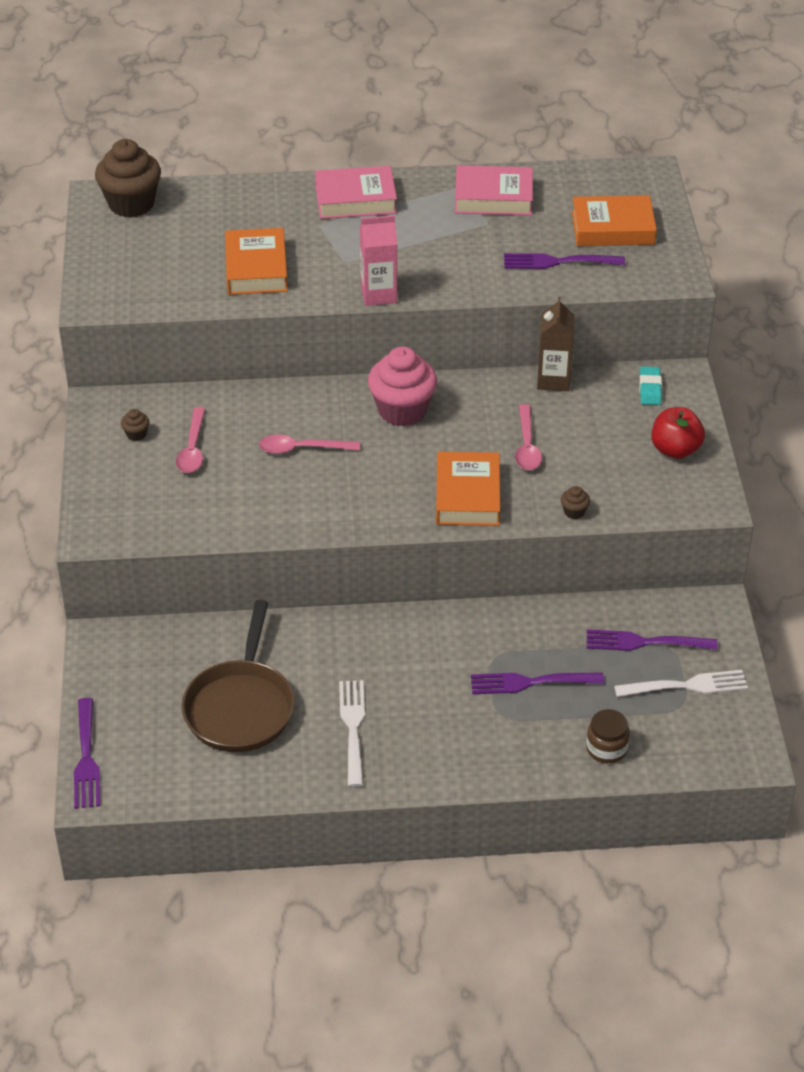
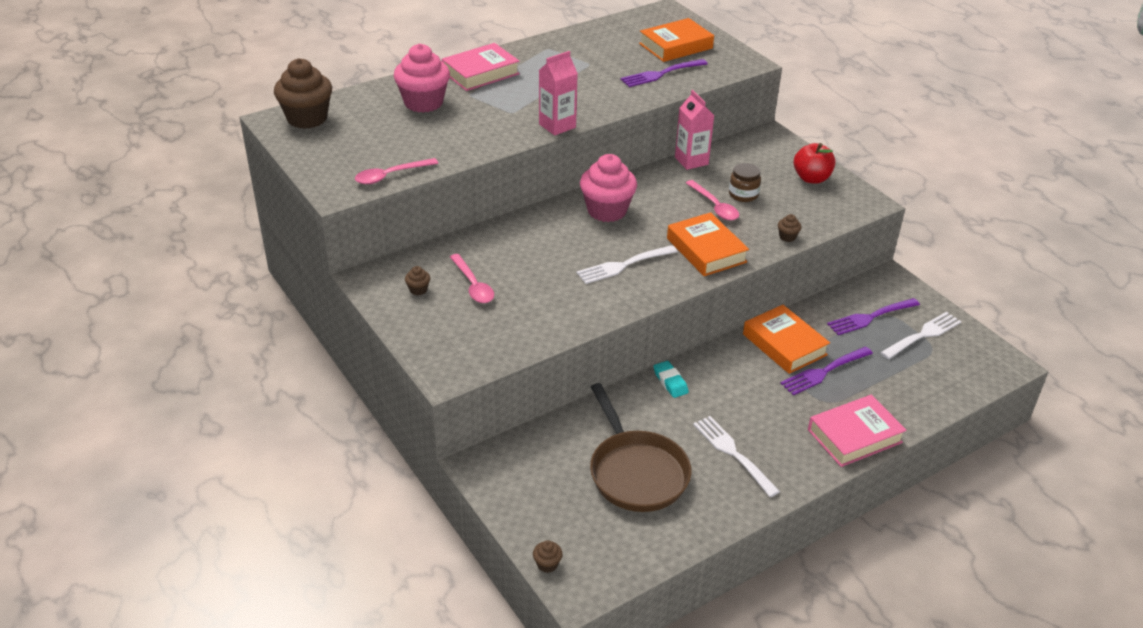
camera: 30 degrees left, 5 degrees down
(86, 758) = (547, 564): purple fork -> brown cupcake
(256, 268) = (448, 134): orange book -> orange book (784, 344)
(263, 220) = (423, 103): none -> pink cupcake
(301, 449) = (557, 258): pink spoon -> pink spoon (390, 176)
(363, 481) = (623, 265): none -> white fork
(493, 197) = (577, 48): pink book -> pink book (854, 436)
(553, 380) = (691, 161): brown carton -> pink carton
(606, 749) = (915, 396): brown jar -> brown jar (743, 194)
(650, 389) = (758, 148): turquoise eraser -> turquoise eraser (670, 382)

